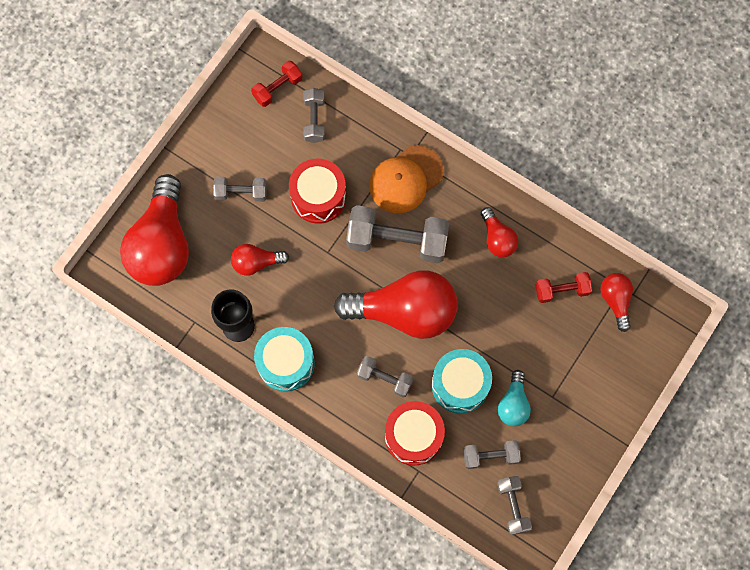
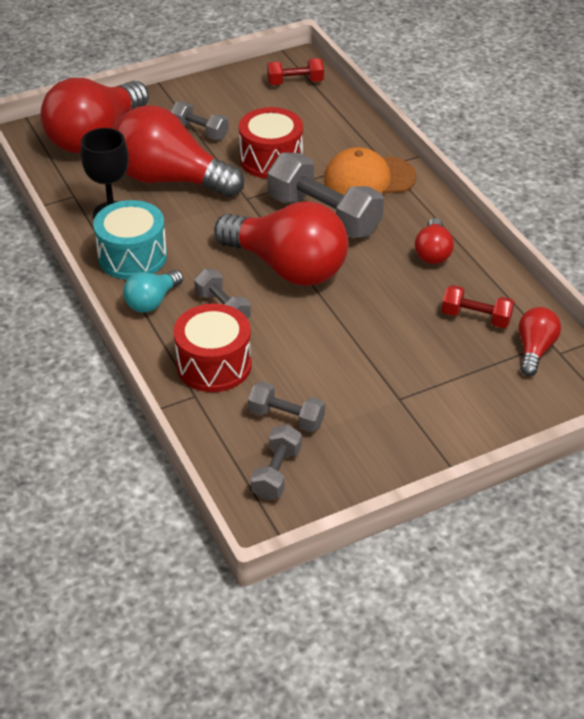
camera: 30 degrees right, 30 degrees down
(256, 262) = (170, 179): red light bulb -> red light bulb, size x2.10
(314, 120) = (312, 111): grey dumbbell -> none
(460, 385) = (300, 345): turquoise drum -> none
(513, 404) = (348, 385): turquoise light bulb -> turquoise light bulb (152, 301)

